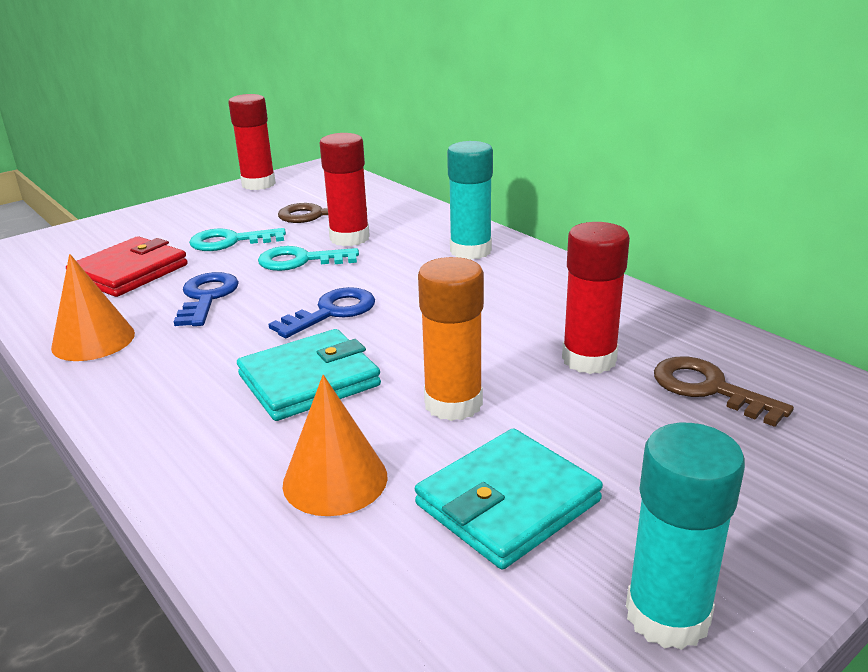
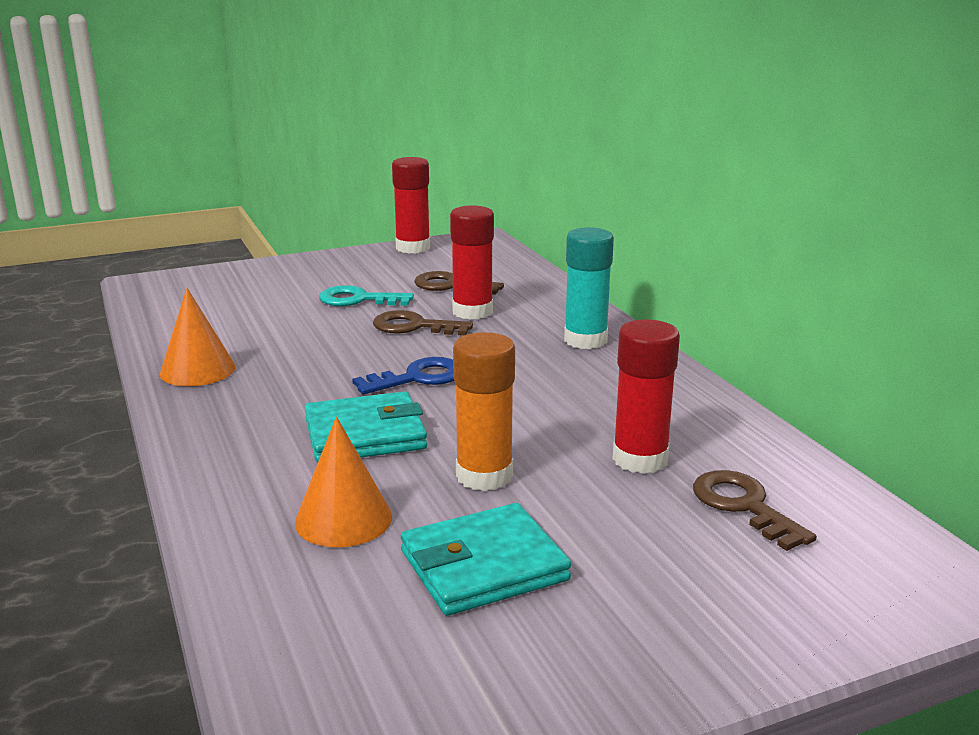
camera: 15 degrees right, 5 degrees down
(129, 272) = (255, 315): red wallet -> none
(207, 297) = (312, 347): blue key -> none
(300, 261) = (414, 326): turquoise key -> brown key
(667, 615) = (570, 680): turquoise glue stick -> none

